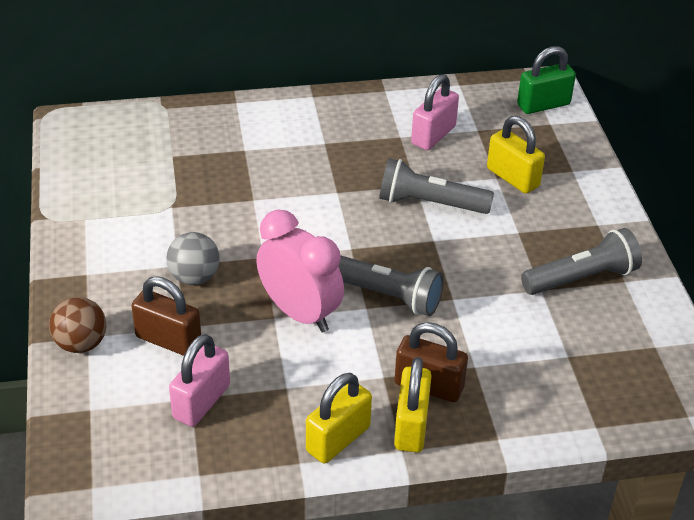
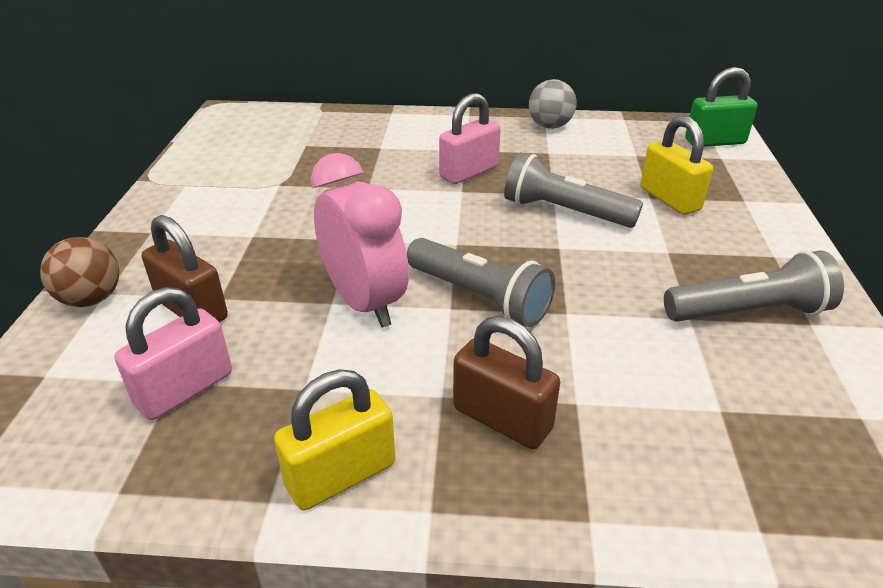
camera: 15 degrees right, 5 degrees down
(194, 277) = (263, 249): grey ball -> grey ball (550, 126)
(411, 426) = (457, 475): yellow padlock -> none
(433, 135) = (585, 155): pink padlock -> pink padlock (469, 172)

